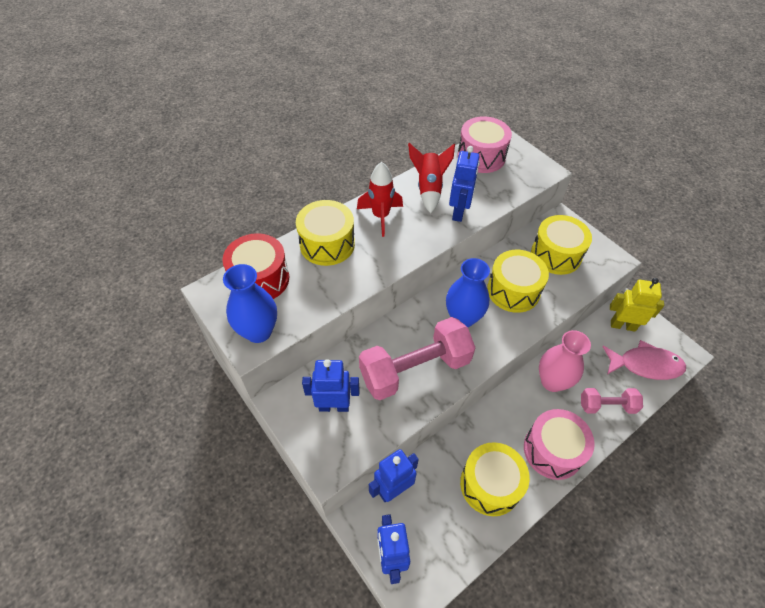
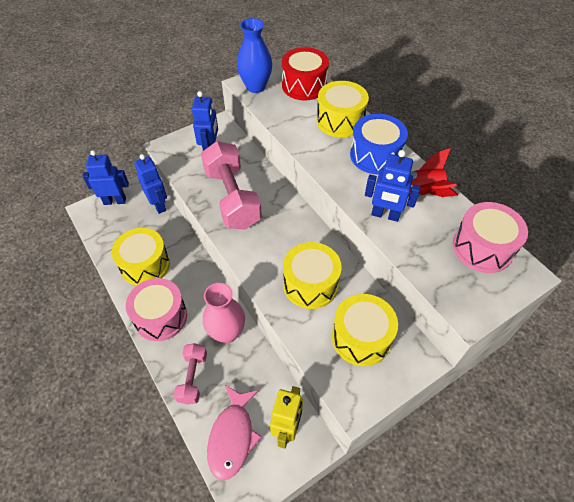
camera: 95 degrees right, 0 degrees up
(381, 216) = (375, 155): red rocket -> blue drum
(463, 318) = (280, 237): blue vase -> none

